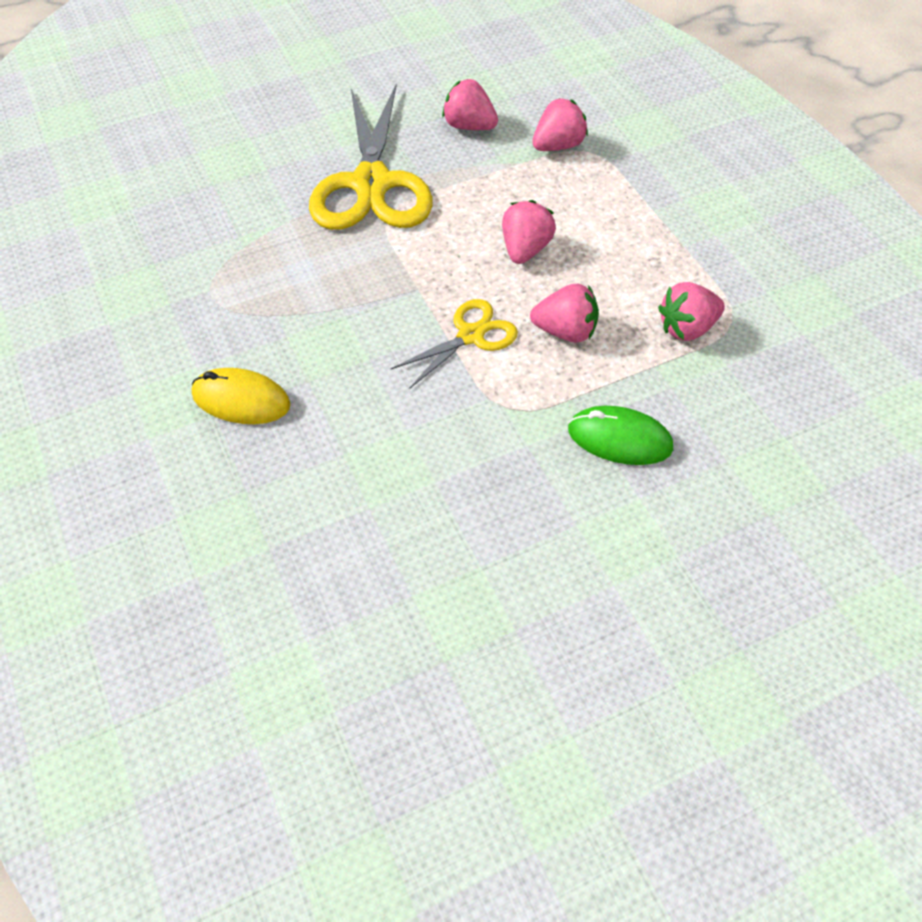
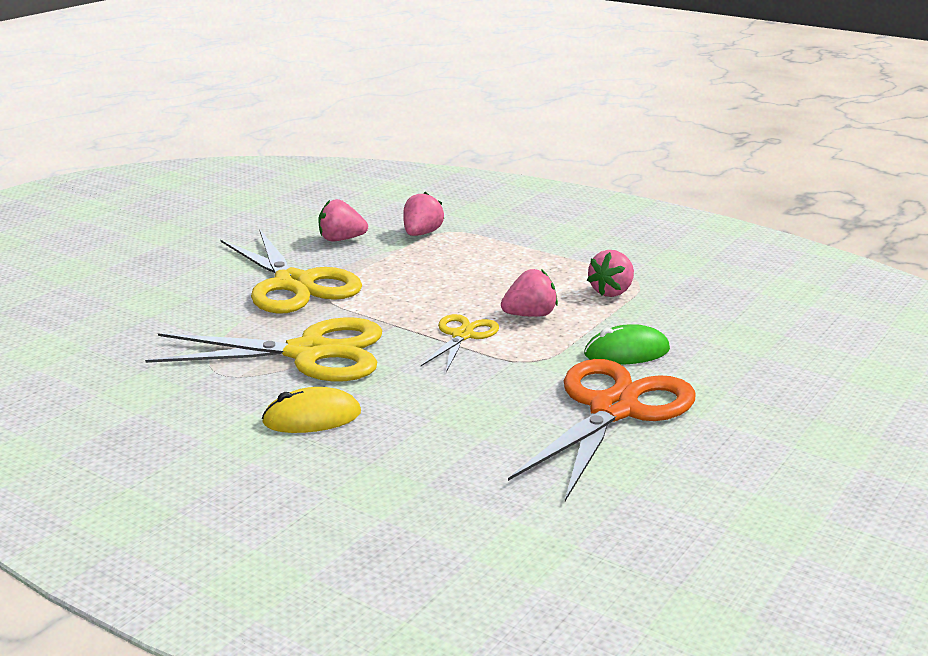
camera: 30 degrees left, 30 degrees down
(308, 300) = (309, 353): none -> yellow scissors
(525, 249) = (455, 286): pink strawberry -> none
(530, 526) = (613, 409): none -> orange scissors

